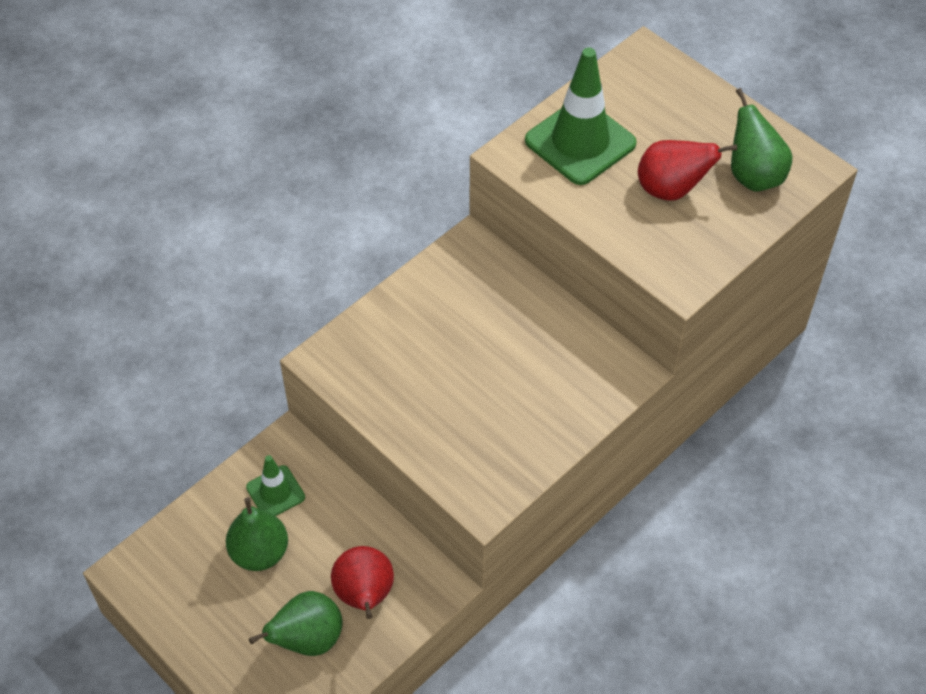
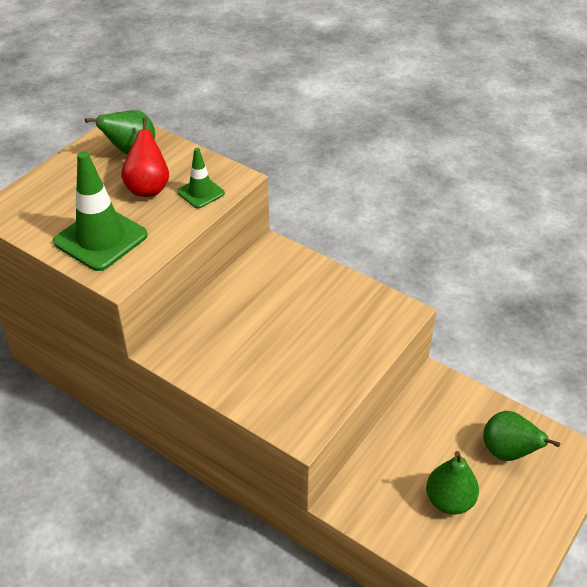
camera: 100 degrees left, 10 degrees down
(275, 492) = (391, 501): green traffic cone -> green traffic cone (201, 193)
(365, 596) = (460, 423): red pear -> none

